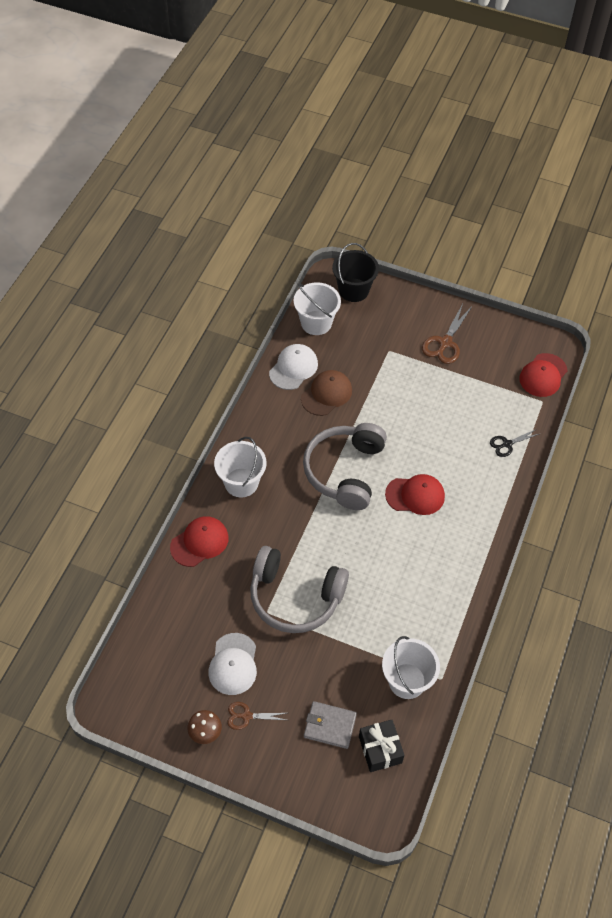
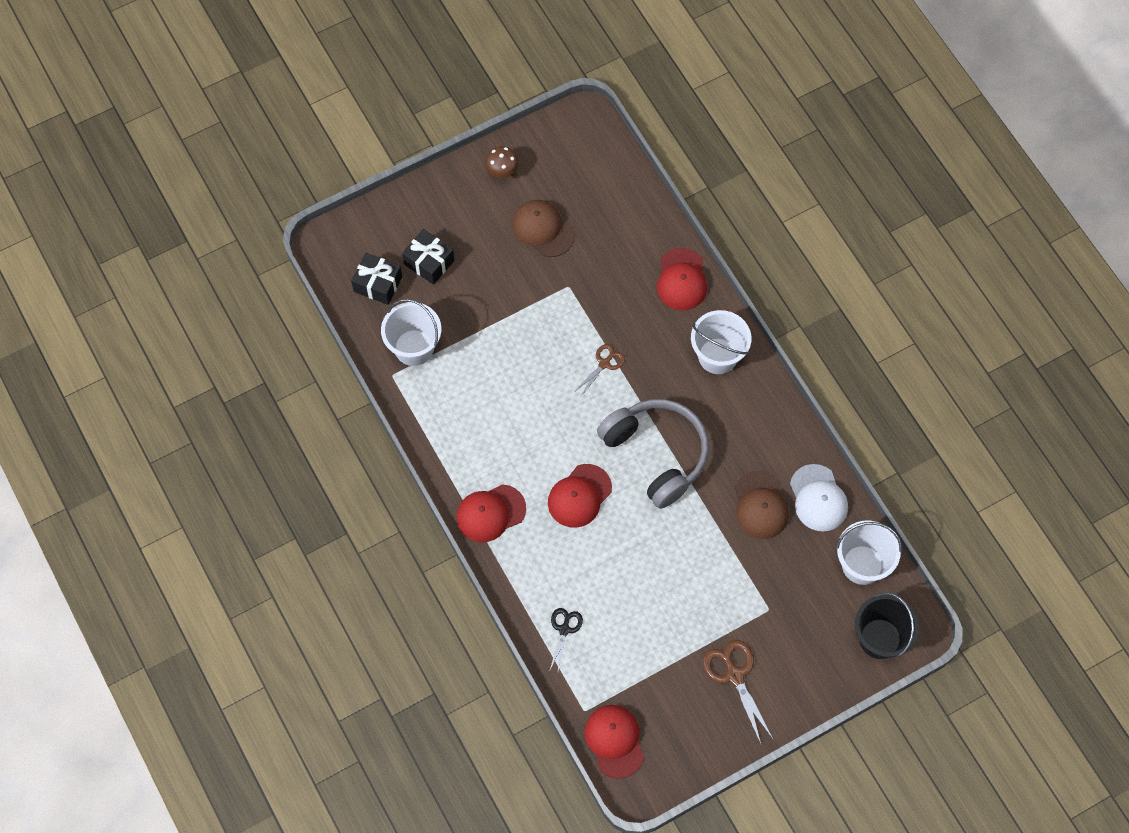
camera: 130 degrees right, 10 degrees up
(233, 664) = (543, 229): white cap -> brown cap
(246, 716) = (490, 209): brown scissors -> brown scissors (604, 364)
(295, 597) = (563, 318): grey headphones -> none
(330, 726) = (429, 262): grey wallet -> black gift
(477, 538) = (490, 513): none -> red cap

